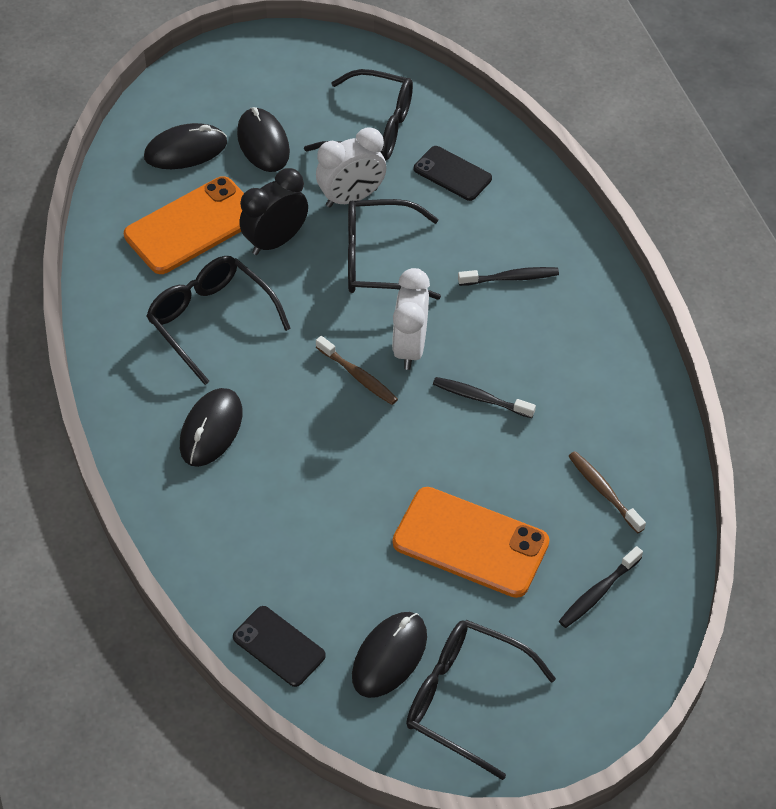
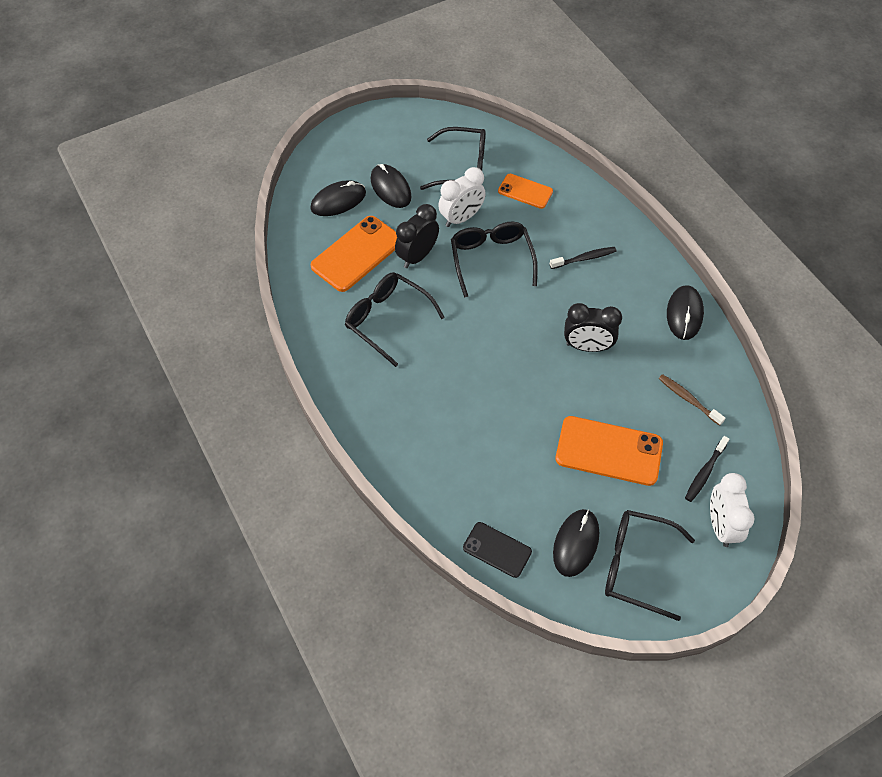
camera: 10 degrees left, 5 degrees up
(211, 429) = (408, 398): black mouse -> black mouse (684, 314)
(358, 376) = (500, 344): brown toothbrush -> none
(378, 260) = (491, 259): black glasses -> black glasses turned 90 degrees clockwise
(410, 347) = (530, 318): white clock -> white clock (720, 525)
(452, 173) = (525, 191): black phone -> orange phone
(480, 398) = (587, 346): black toothbrush -> black clock

